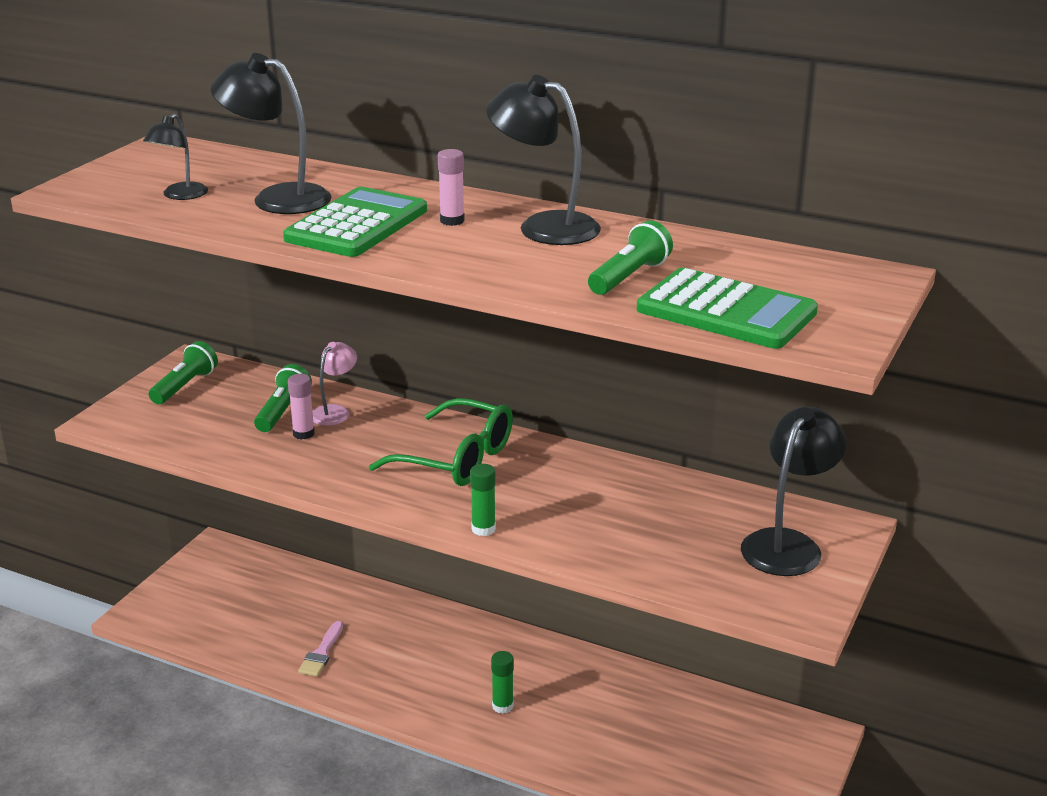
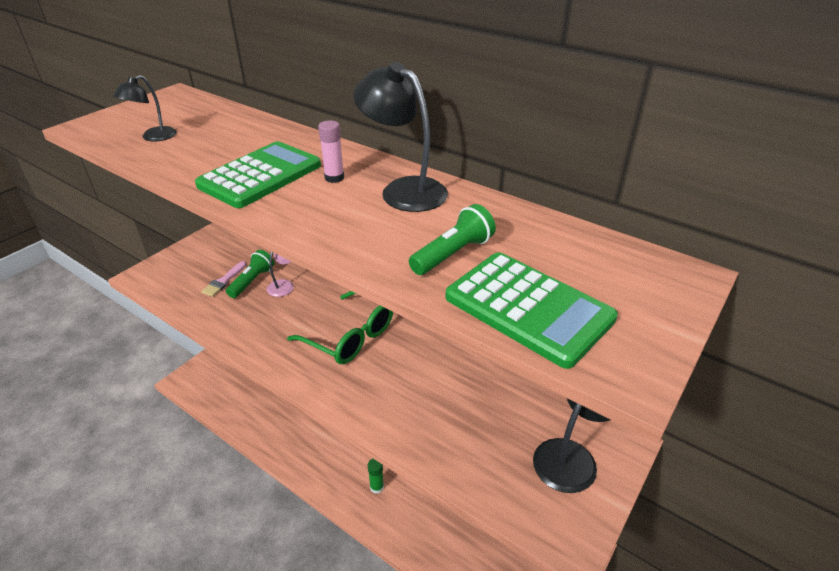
camera: 10 degrees right, 10 degrees up
(185, 386) = (201, 253): green flashlight -> none
(277, 198) = (219, 145): black lamp -> none
(303, 434) = (257, 302): pink glue stick -> none
(321, 653) = (278, 426): pink brush -> pink brush (223, 281)
(483, 529) = (347, 407): green glue stick -> none

